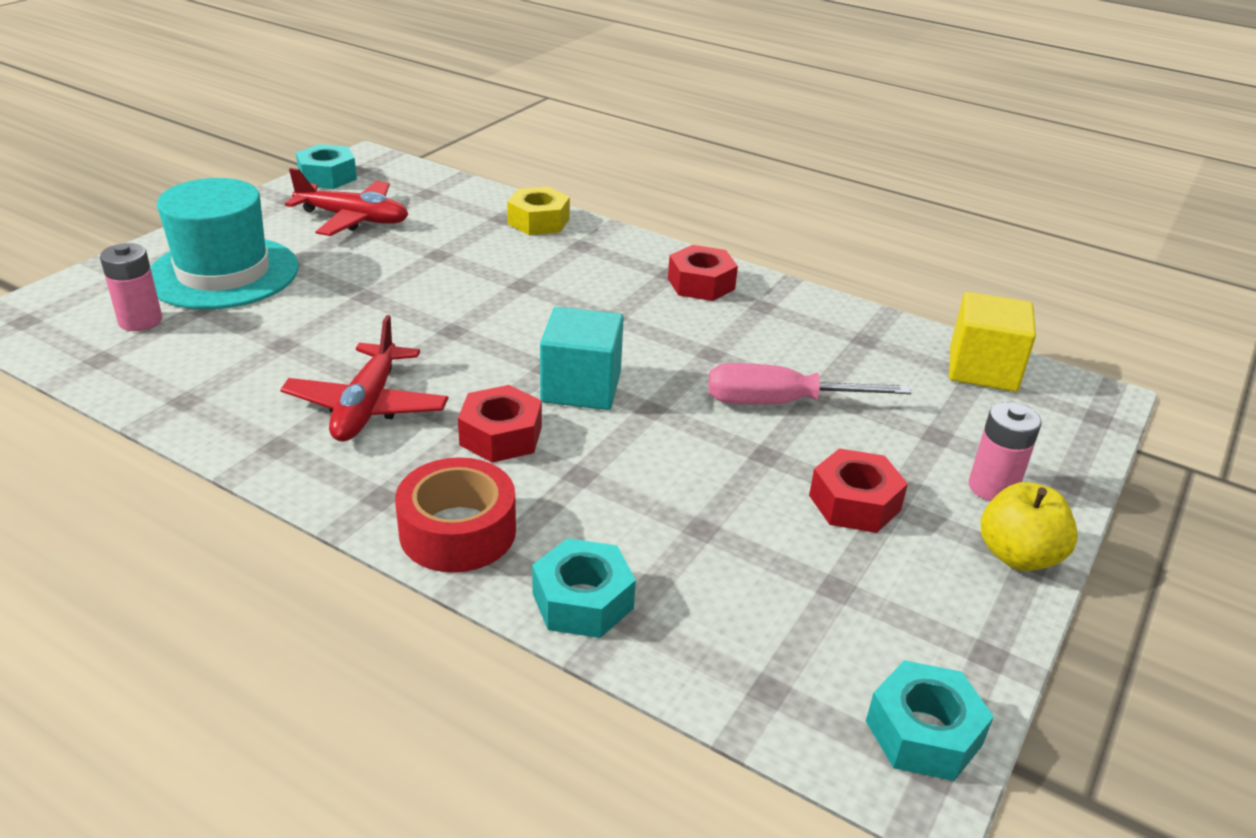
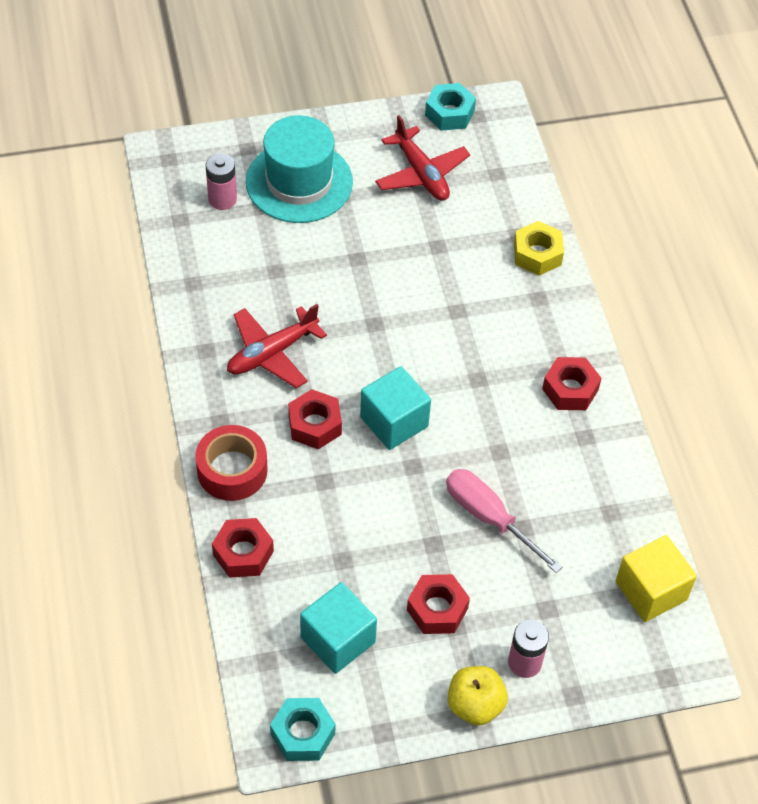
camera: 45 degrees right, 20 degrees up
(582, 601) = (243, 553): turquoise nut -> red nut
(809, 604) = (338, 640): none -> turquoise cube

